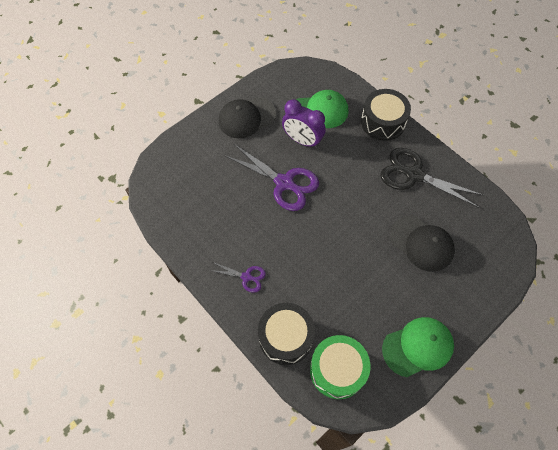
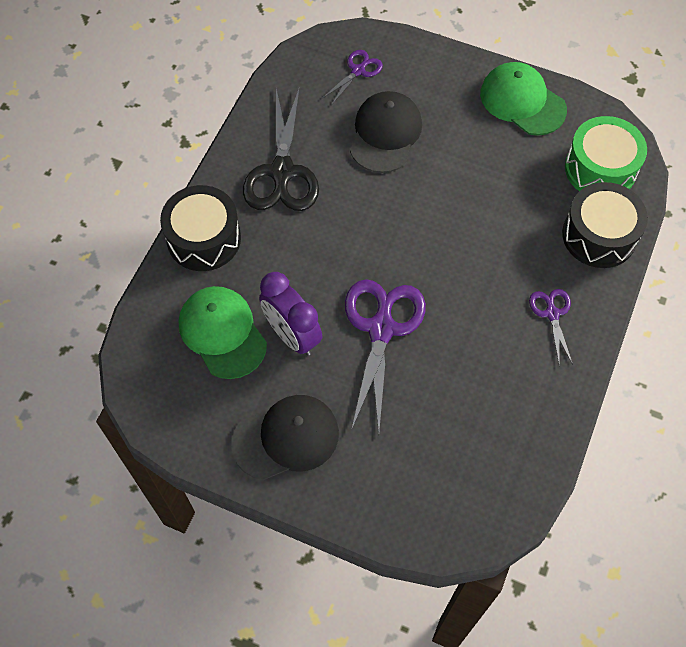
camera: 115 degrees left, 0 degrees up
(246, 118) = (286, 438): black cap -> black cap turned 60 degrees counterclockwise
(302, 140) = (292, 335): purple clock -> purple clock turned 135 degrees clockwise
(483, 250) = (358, 70): none -> purple scissors

